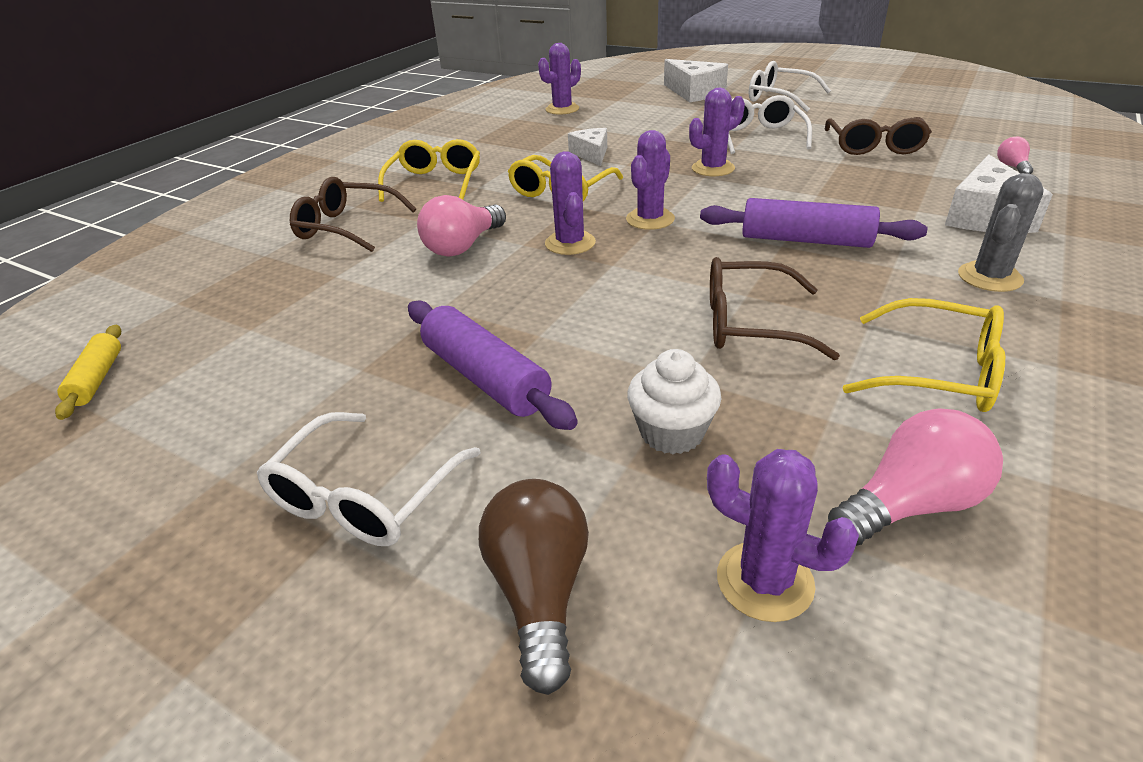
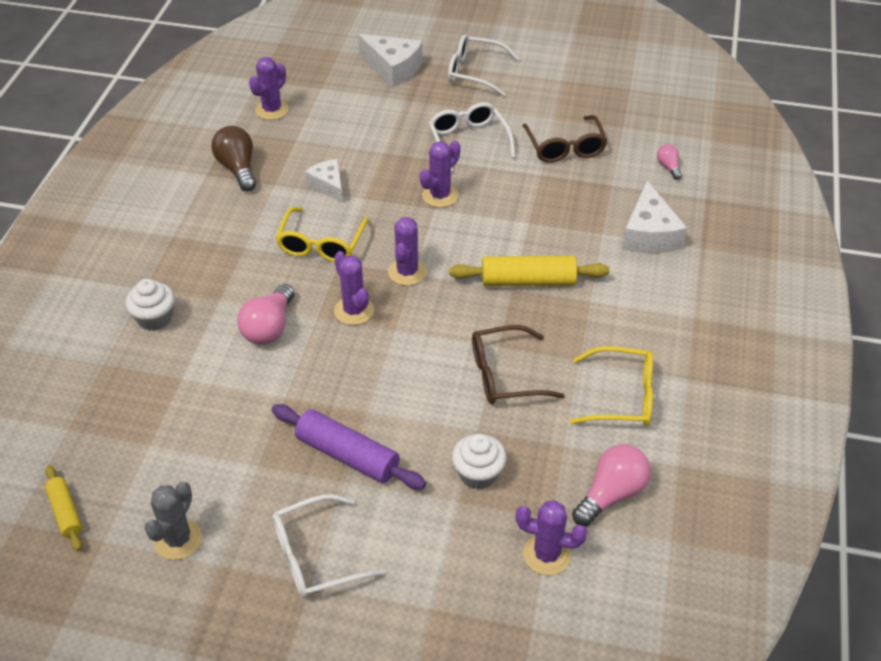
camera: 20 degrees left, 10 degrees up
(347, 227) = (155, 318): brown glasses -> white cupcake
(365, 496) = (316, 556): white glasses -> white glasses turned 60 degrees clockwise
(435, 182) = (201, 245): yellow glasses -> none
(540, 592) = (439, 587): brown light bulb -> brown light bulb (238, 169)
(805, 240) = (528, 280): purple rolling pin -> yellow rolling pin
(989, 277) = (651, 303): grey cactus -> grey cactus (178, 539)

